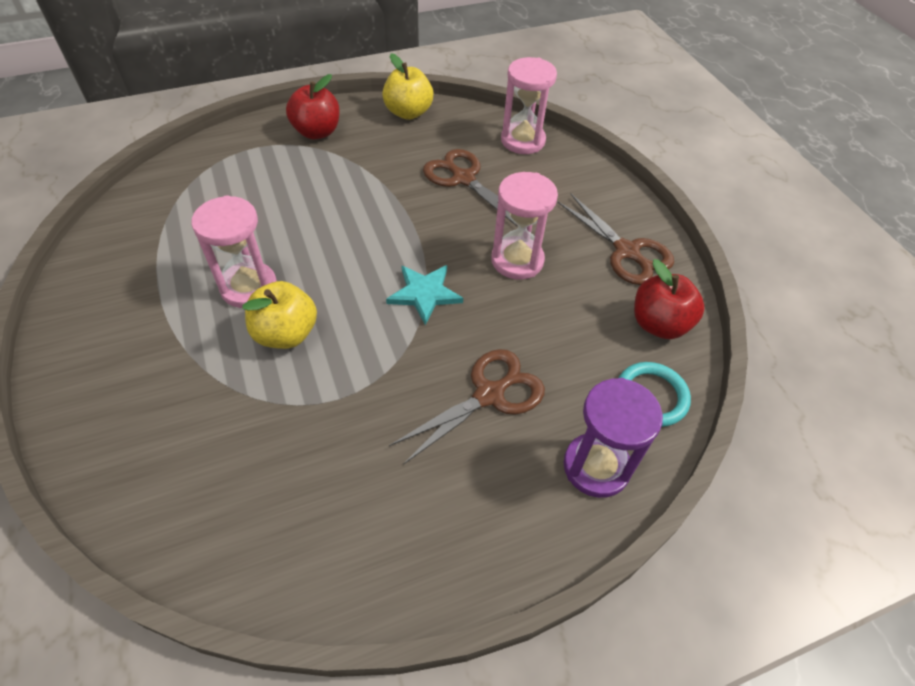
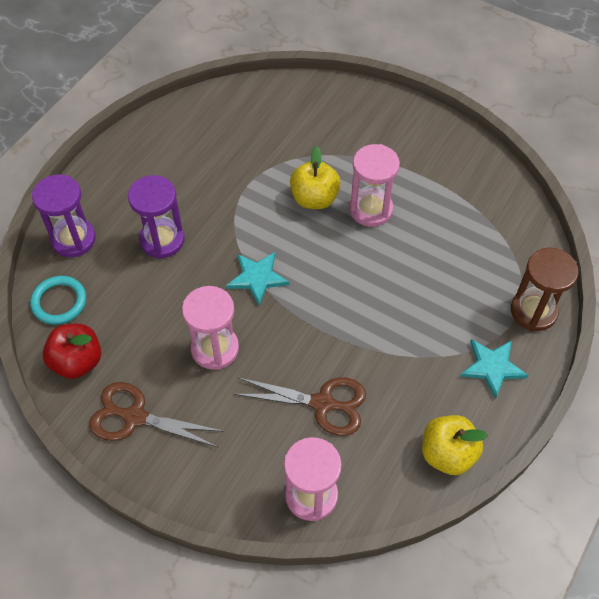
camera: 145 degrees right, 5 degrees up
(239, 142) = (533, 311): none -> brown hourglass
(317, 132) = (492, 367): red apple -> turquoise star
(489, 395) = (162, 240): brown scissors -> purple hourglass

